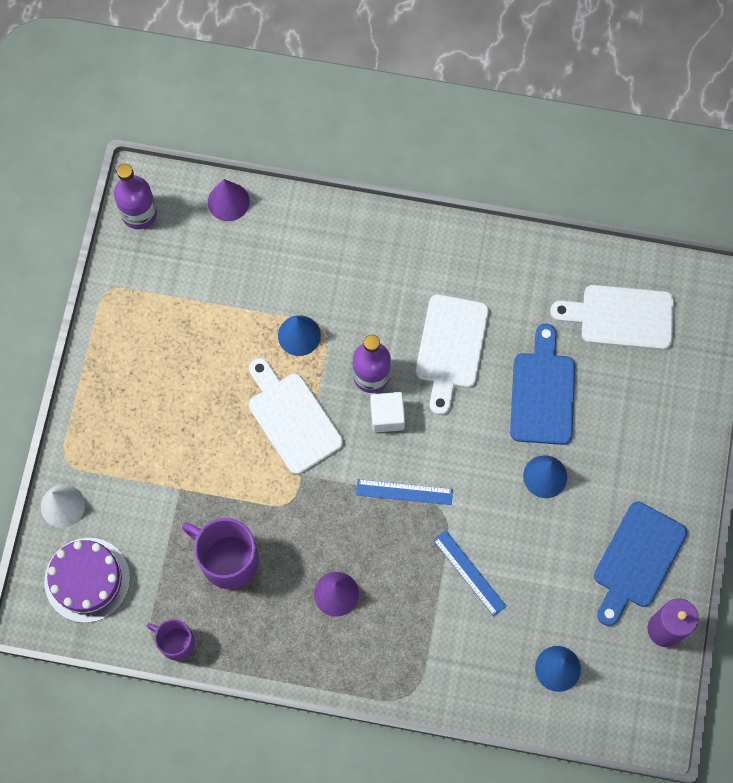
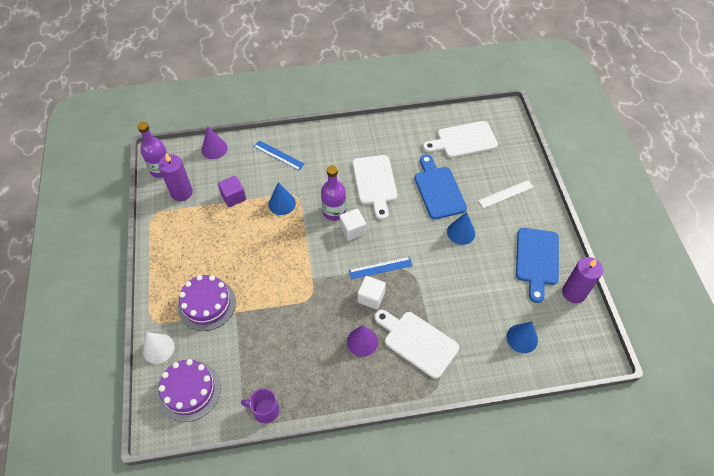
camera: 20 degrees left, 15 degrees down
(144, 462) = (207, 304): none -> purple cake
(158, 265) = (181, 192): none -> purple candle
(228, 559) = (282, 344): purple mug -> none
(232, 299) = (233, 197): none -> purple cube
(292, 418) = (294, 249): white cutting board -> white cutting board (417, 342)
(373, 533) = (371, 297): none -> white cube
(469, 573) = (441, 301): blue ruler -> blue ruler (278, 155)
(643, 435) = (505, 194): none -> white ruler

